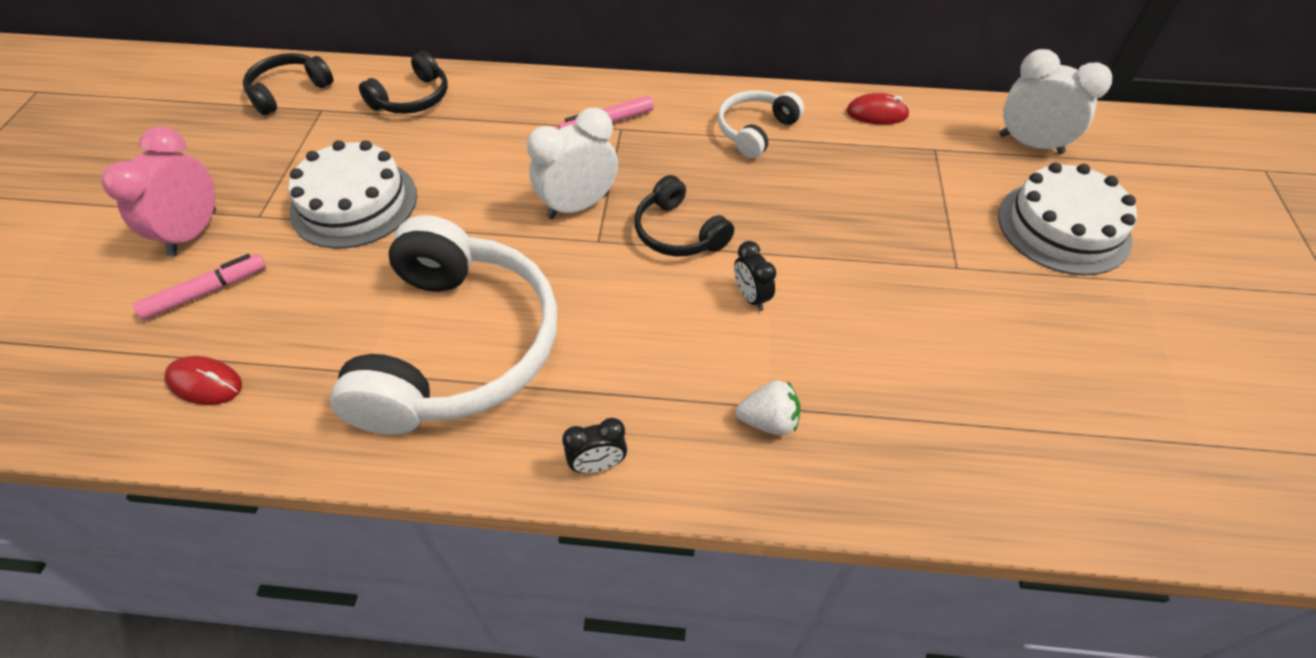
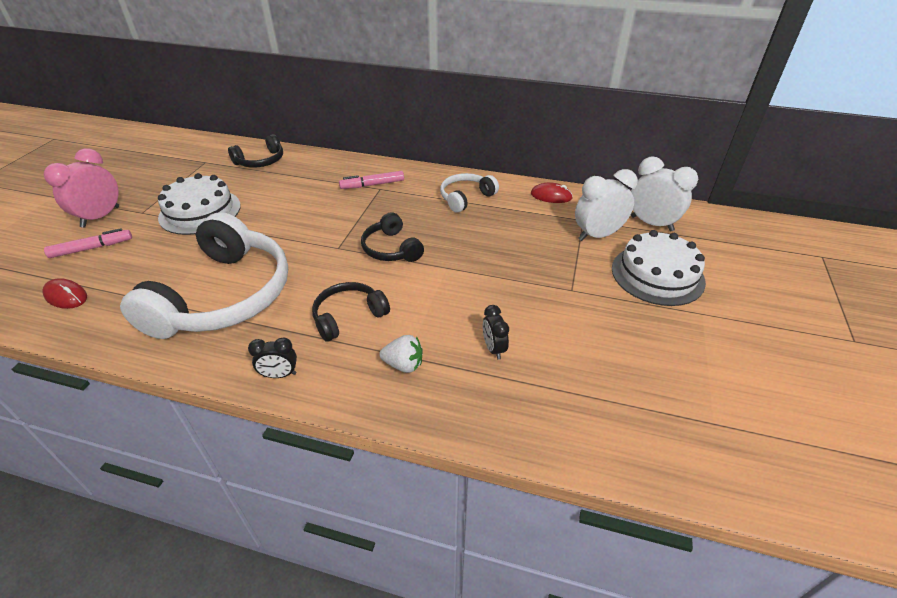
camera: 10 degrees right, 10 degrees down
(289, 91) = (191, 151): black headphones -> black headphones (348, 316)
(578, 206) = (334, 227): white clock -> white clock (597, 235)
(751, 297) = (423, 290): black clock -> black clock (493, 348)

